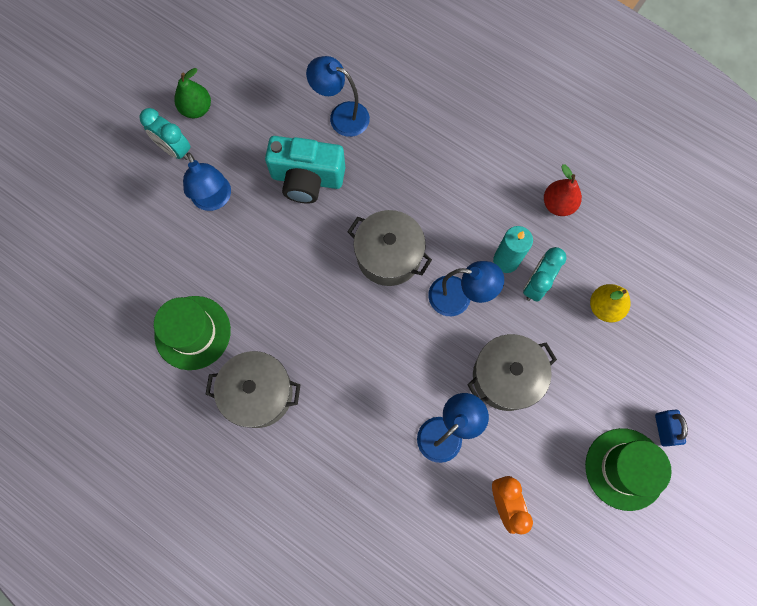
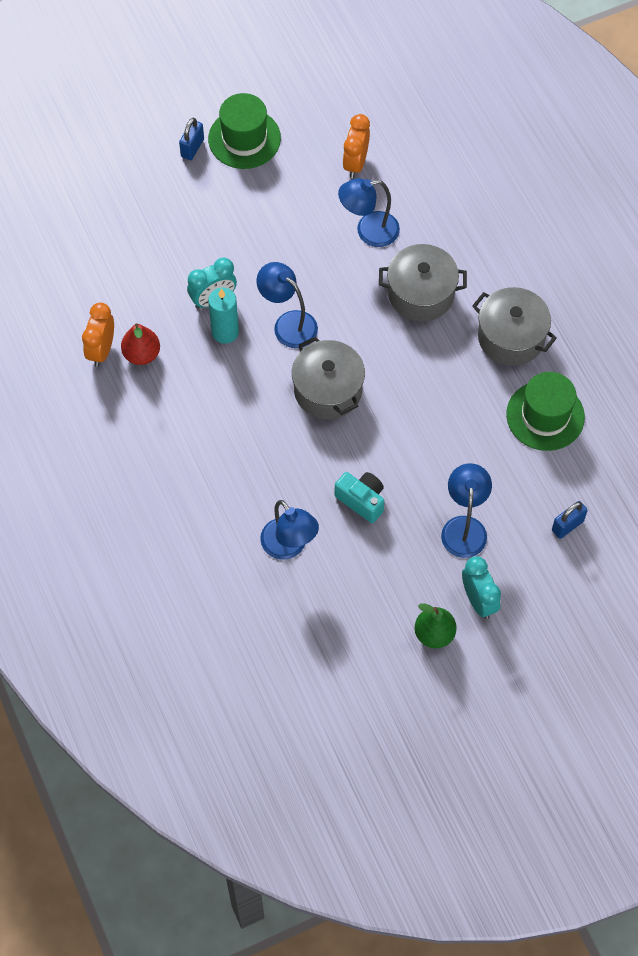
camera: 150 degrees left, 10 degrees down
(130, 245) = (567, 525): none -> blue padlock
(307, 179) = (361, 500): turquoise camera -> turquoise camera, size x0.62
(506, 377) = (291, 245): grey pot -> grey pot (421, 294)
(591, 190) = (101, 350): none -> orange clock
(604, 307) = (168, 253): yellow pear -> none

